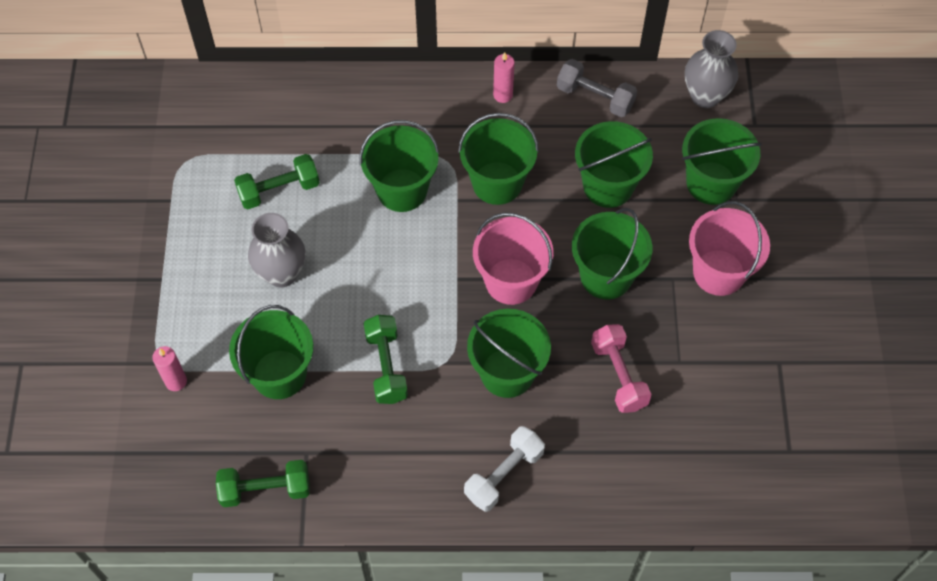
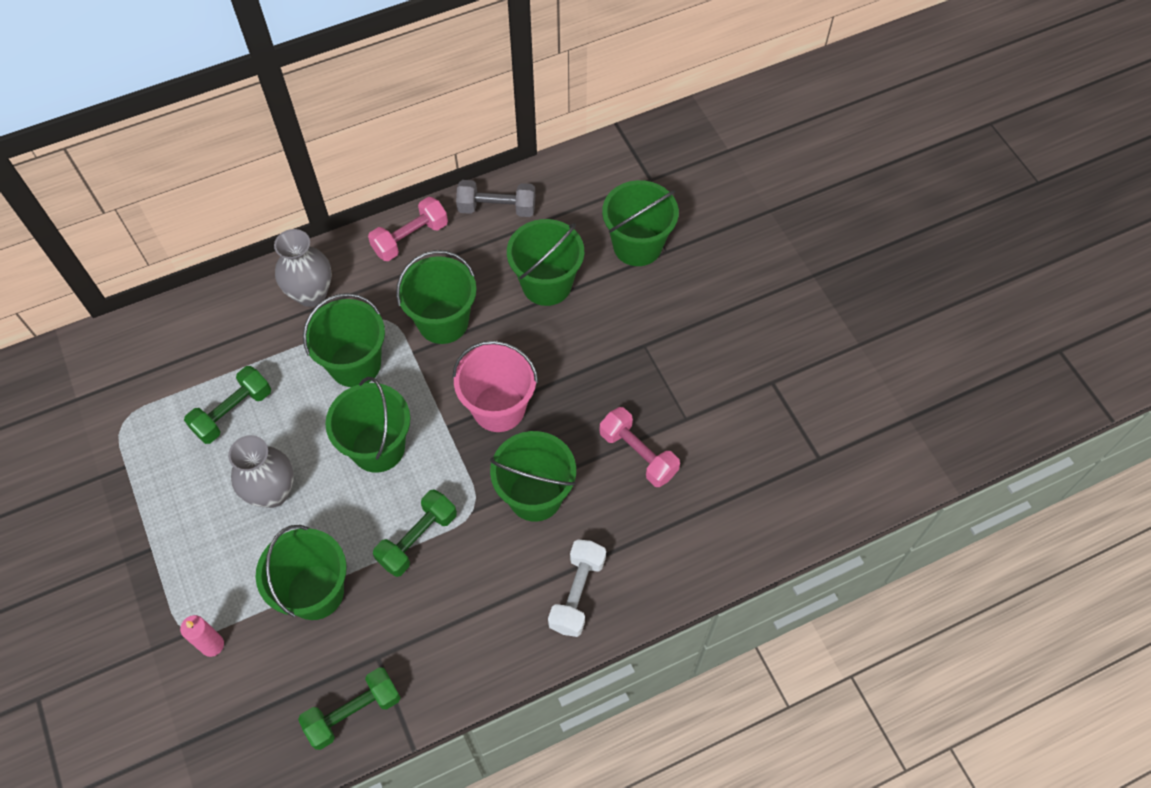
camera: 25 degrees left, 0 degrees up
(386, 366) = (417, 539): green dumbbell -> green dumbbell turned 75 degrees clockwise
(503, 95) = (410, 238): pink candle -> pink dumbbell
(606, 276) = (583, 367): green bucket -> green bucket (378, 448)
(705, 96) = (595, 170): grey vase -> grey vase (311, 294)
(719, 272) = (682, 323): pink bucket -> none

